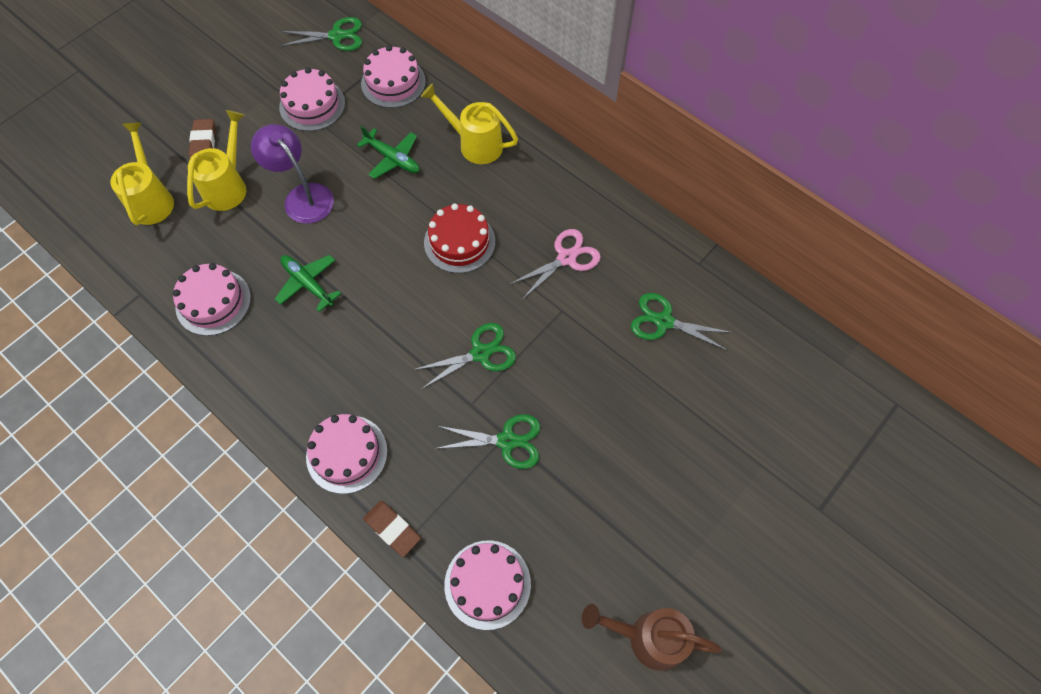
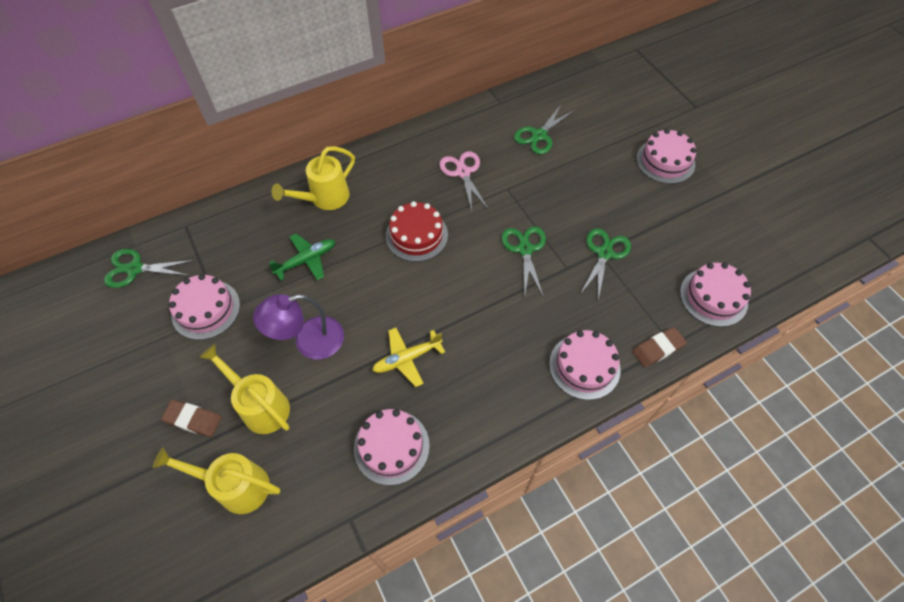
camera: 70 degrees left, 5 degrees down
(308, 284) = (407, 358): green plane -> yellow plane
(337, 36) = (134, 269): green scissors -> green scissors turned 105 degrees counterclockwise
(393, 82) = (221, 238): pink cake -> pink cake (665, 161)
(648, 637) = (765, 217): brown watering can -> none

